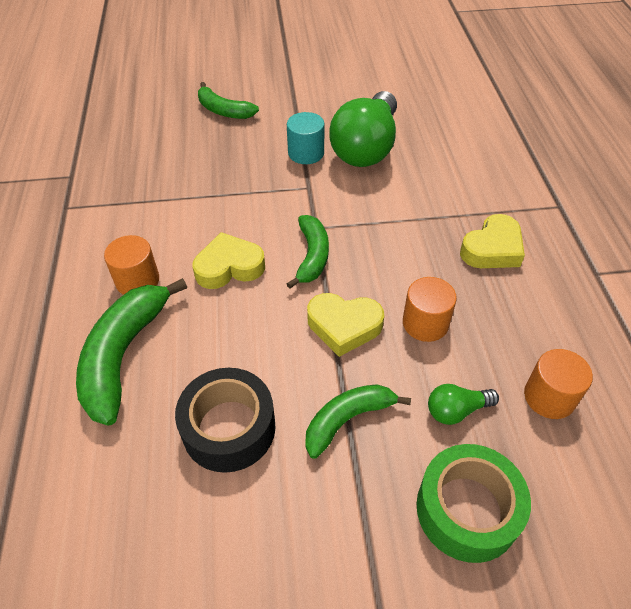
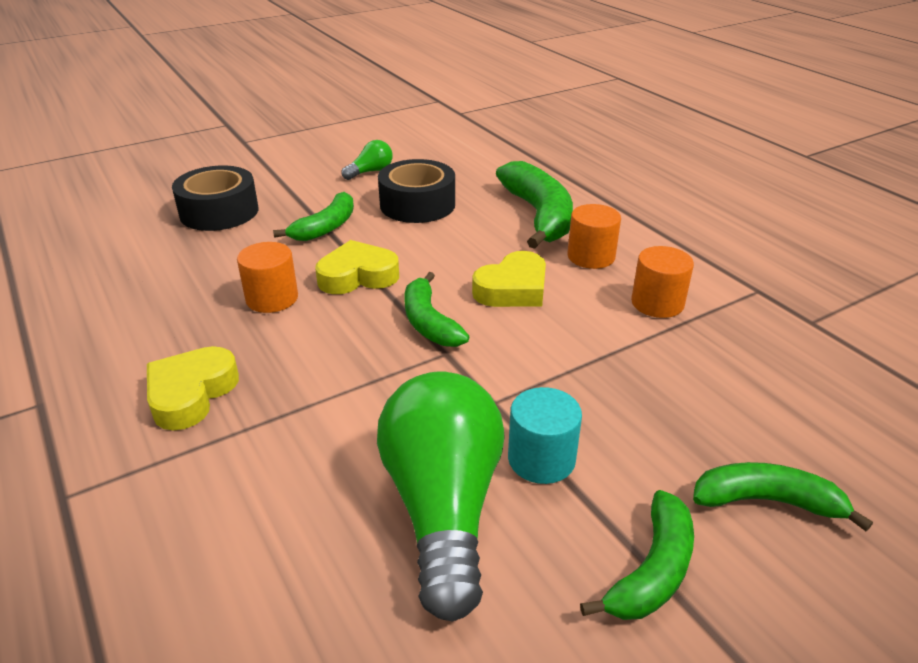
camera: 155 degrees right, 15 degrees down
(296, 105) = (652, 570): none -> green banana
(456, 410) = (231, 251): green light bulb -> green light bulb (370, 172)
(467, 509) = (219, 212): green tape -> black tape
(549, 397) = (140, 278): orange cylinder -> orange cylinder (657, 303)

